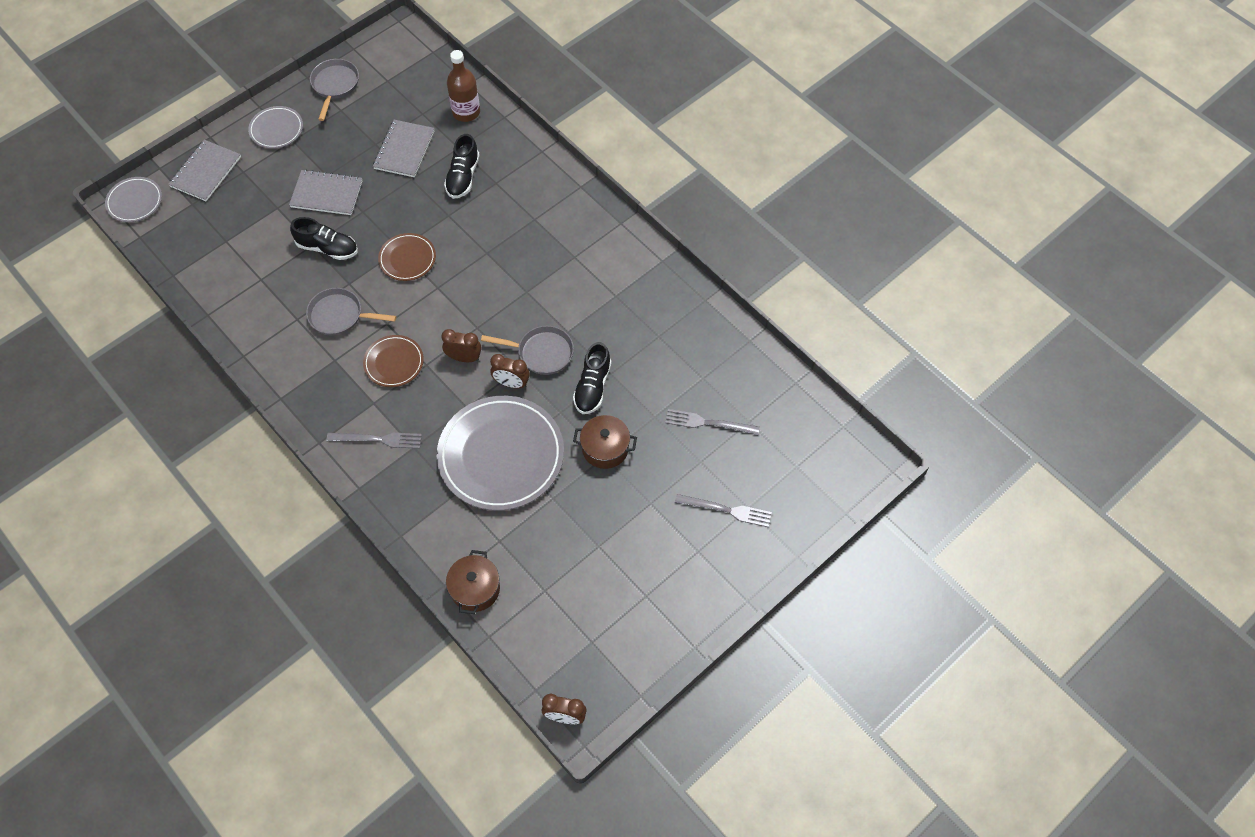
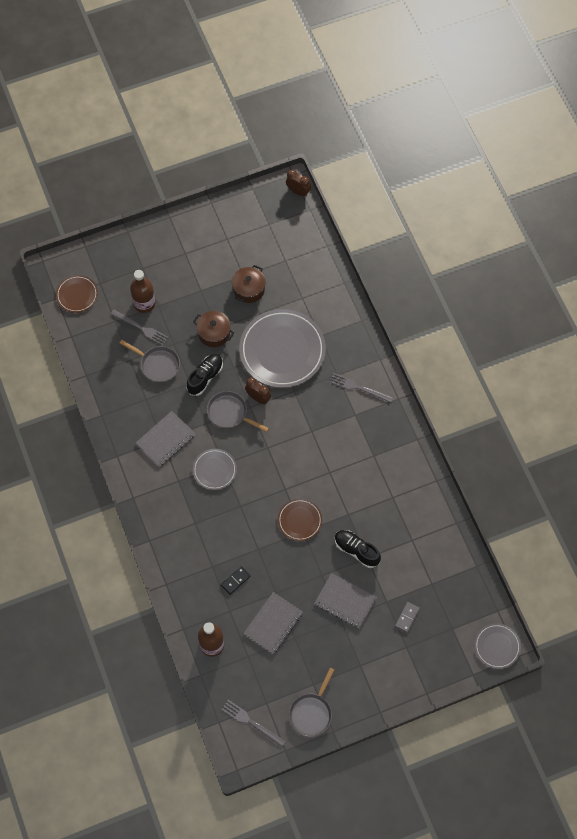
camera: 160 degrees left, 5 degrees up
(205, 172) = (436, 657): grey notebook -> grey notebook (165, 439)
(248, 199) = (407, 617): none -> grey domino
(276, 129) = (370, 681): grey plate -> grey plate (214, 470)
(339, 315) = (361, 489): grey pan -> grey pan (157, 365)
(394, 363) = (333, 440): brown plate -> brown plate (77, 295)
(463, 177) = (235, 580): black shoe -> black domino
(464, 358) = (284, 427): brown clock -> none
(475, 589) = (325, 274): brown pot -> brown pot (249, 289)
(720, 458) = (144, 303): none -> brown bottle
(726, 510) = (156, 271): grey fork -> grey fork (251, 722)

